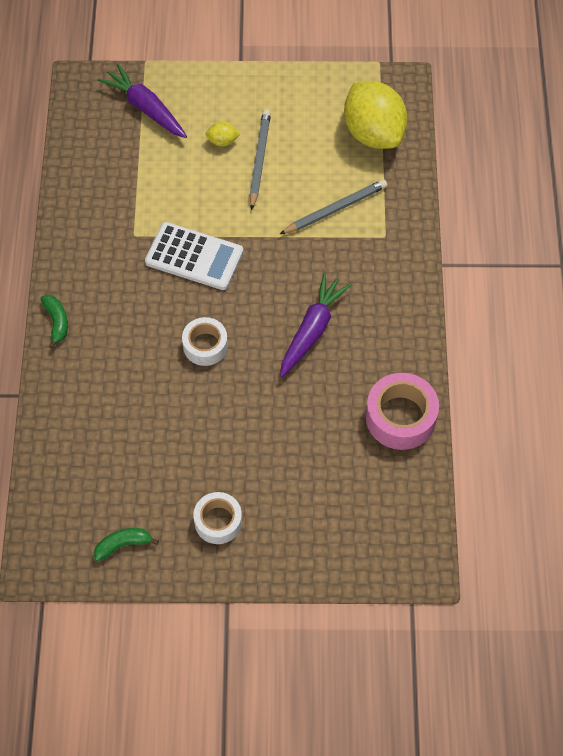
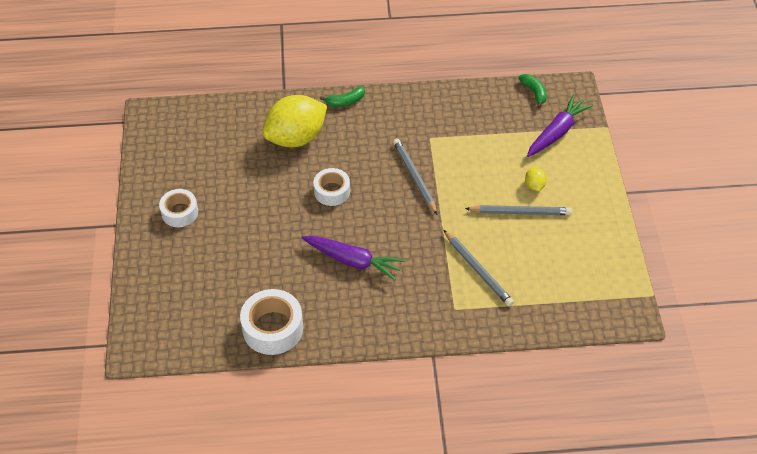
camera: 85 degrees right, 10 degrees down
(123, 544) = (163, 159): green banana -> green banana (534, 92)
(194, 257) = (414, 177): white calculator -> grey pencil
(373, 133) = (568, 294): yellow lemon -> yellow lemon (296, 138)
(400, 417) = (273, 328): pink tape -> white tape

